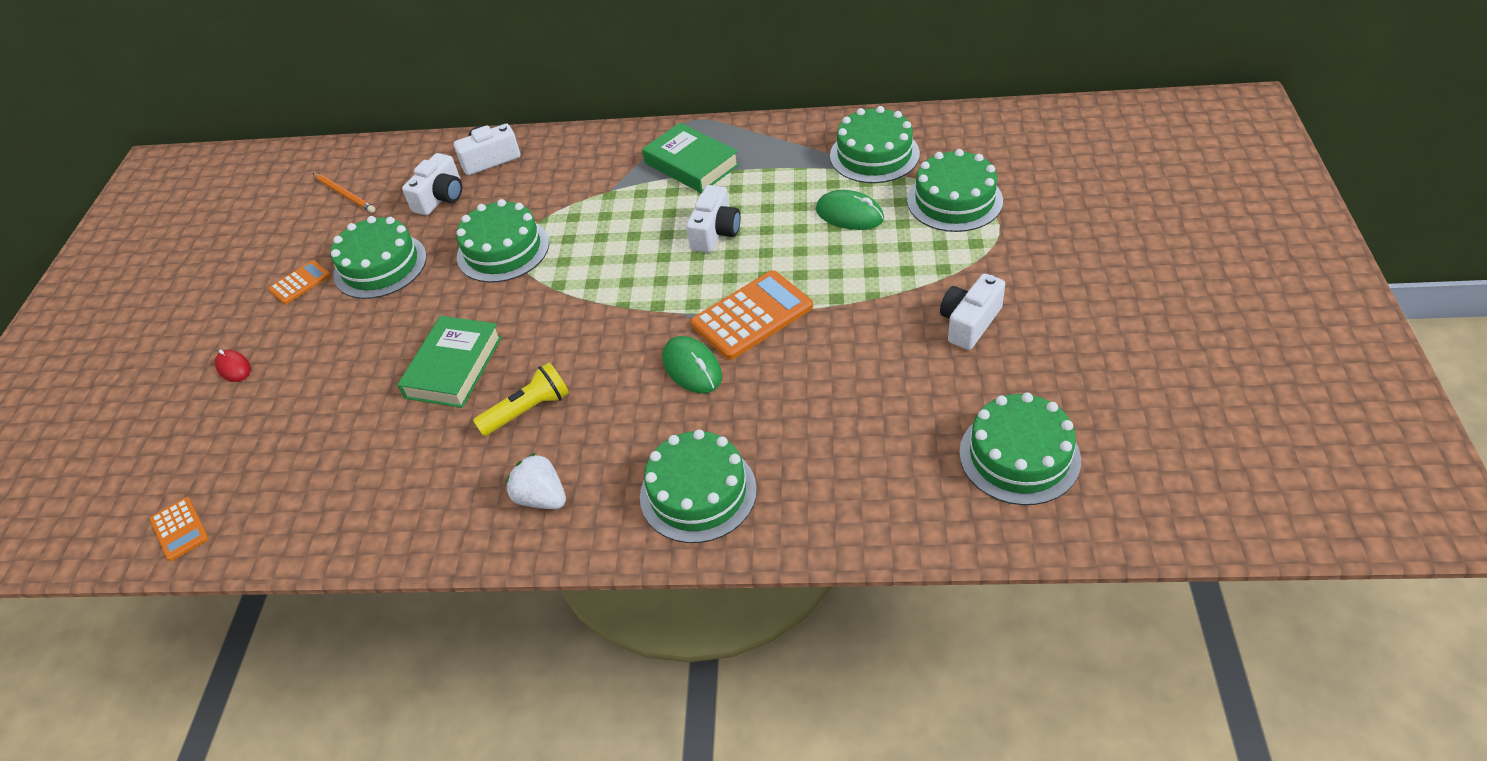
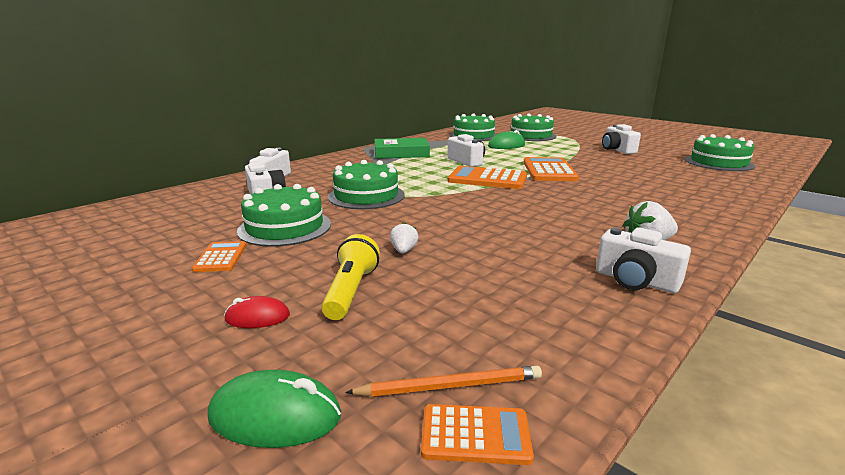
camera: 55 degrees left, 25 degrees down
(345, 194) = (166, 217): orange pencil -> orange pencil (450, 386)
(388, 360) = (404, 251): none -> white strawberry
(437, 521) = (635, 281): none -> white camera
(453, 367) = (458, 234): green book -> none
(528, 410) = (546, 226): yellow flashlight -> yellow flashlight (351, 291)
(653, 289) = (487, 179): none -> orange calculator
(692, 368) = (572, 187): green mouse -> green mouse (275, 416)
(698, 492) = (687, 209): green cake -> none

